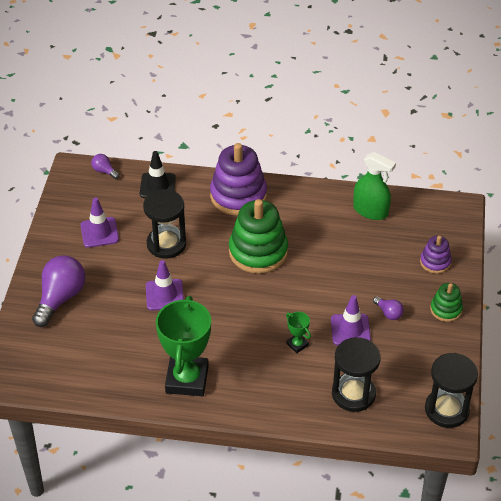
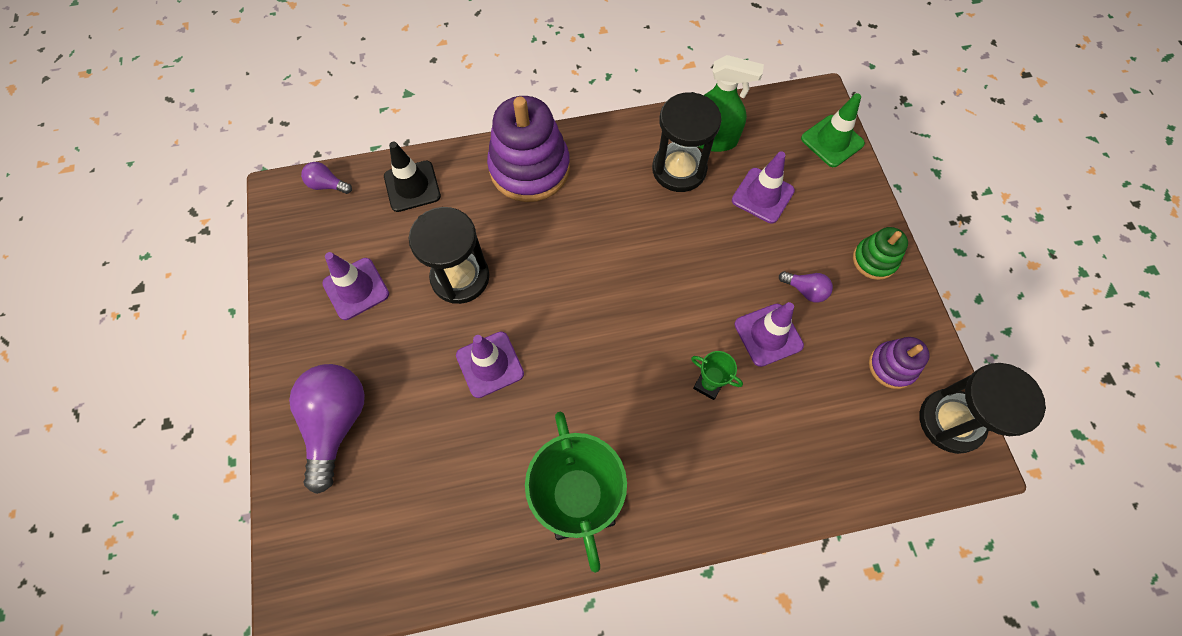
camera: 20 degrees left, 20 degrees up
(258, 252) = (592, 249): green stacking toy -> none
(353, 394) = (819, 441): black hourglass -> black hourglass (679, 169)
(388, 252) = (762, 195): none -> purple traffic cone
(435, 262) = (827, 191): purple stacking toy -> purple stacking toy (892, 366)
(455, 234) = (832, 141): none -> green traffic cone

